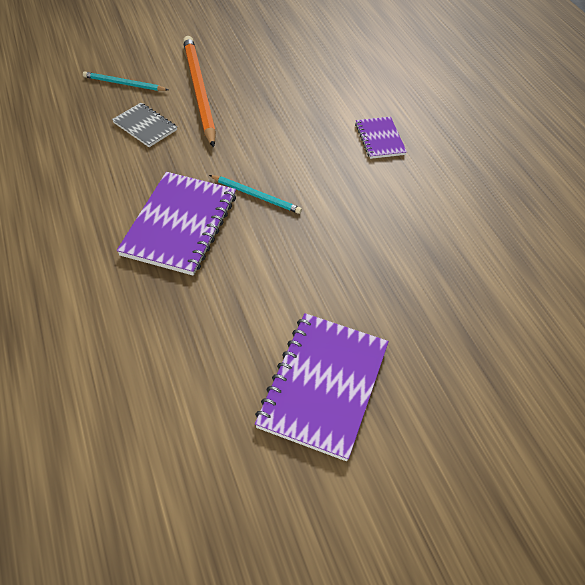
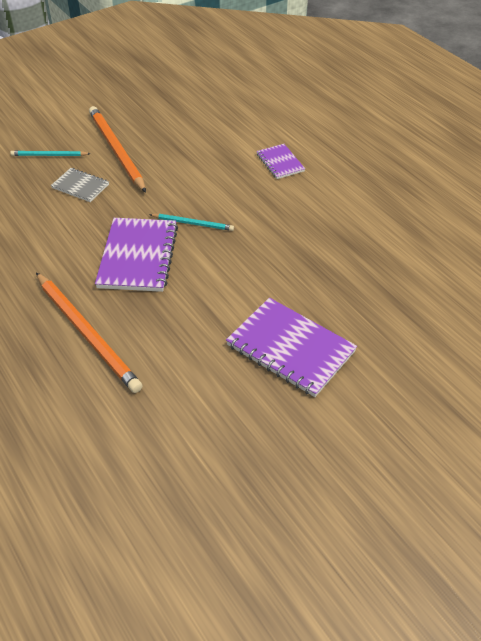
camera: 10 degrees left, 5 degrees down
(88, 311) = (87, 333): none -> orange pencil
(323, 385) = (290, 349): purple notebook -> purple notebook turned 60 degrees counterclockwise

